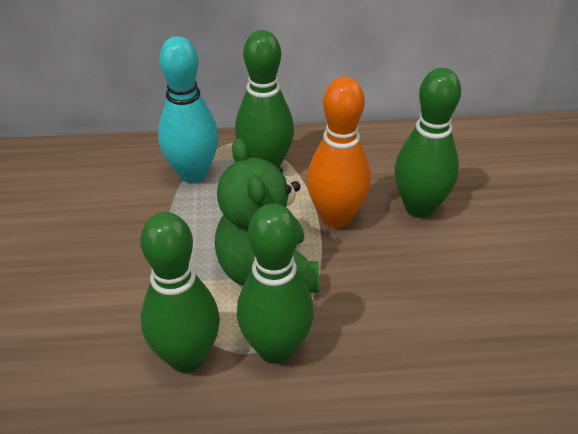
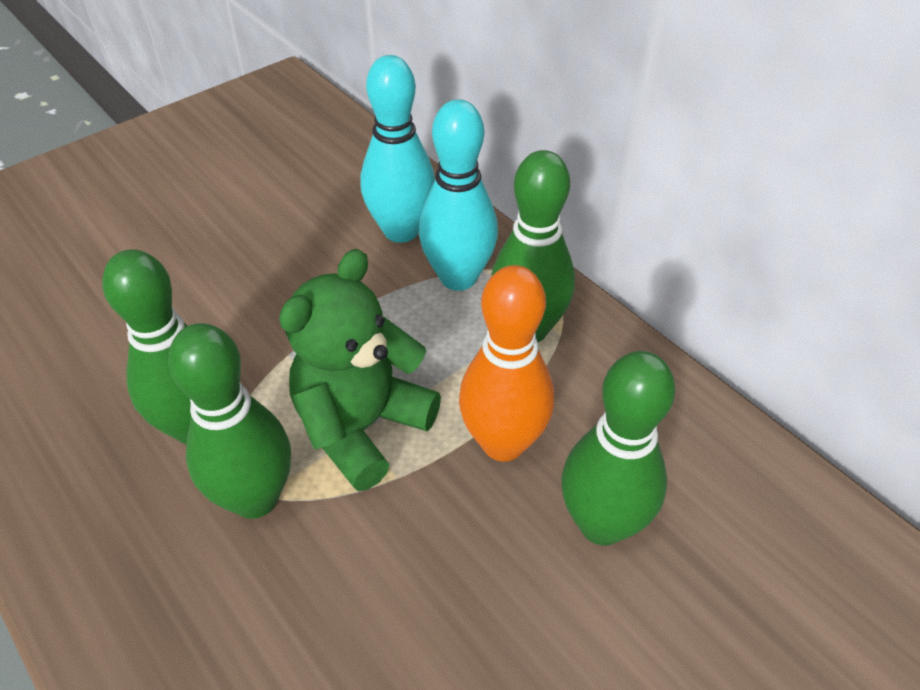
camera: 55 degrees right, 5 degrees up
(121, 178) = (401, 231): none -> turquoise bowling pin

